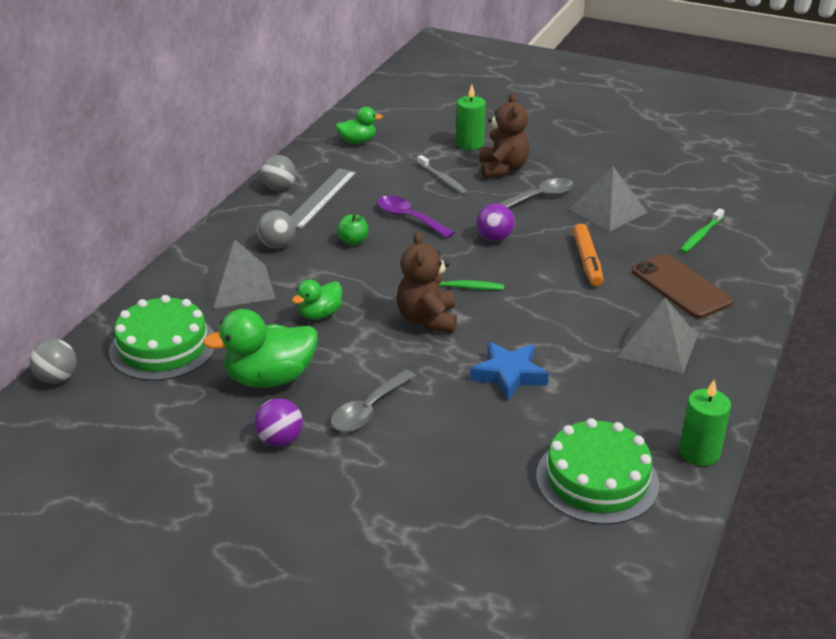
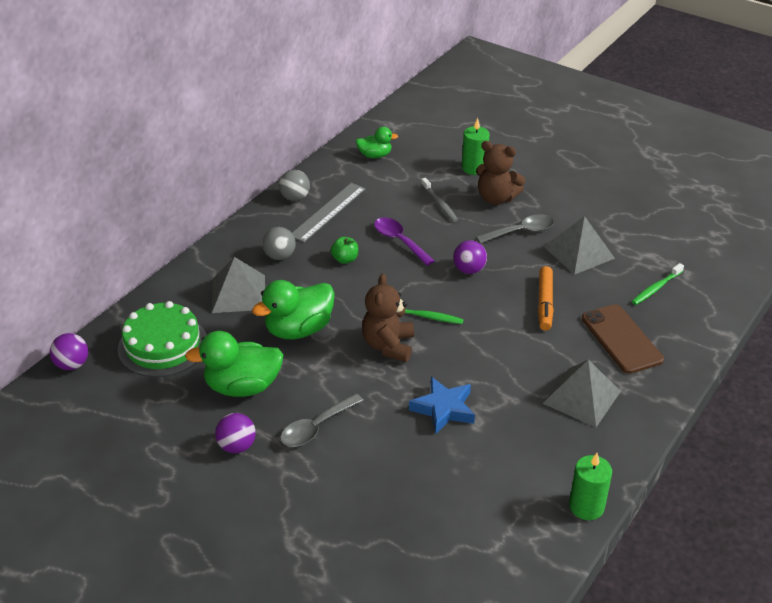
camera: 10 degrees right, 5 degrees up
(57, 378) = (72, 365): grey ball -> purple ball
(320, 314) = (298, 329): green duck -> green duck, size x1.74
(503, 169) = (496, 198): brown teddy bear -> brown teddy bear turned 105 degrees clockwise
(597, 479) = (490, 520): green cake -> none

